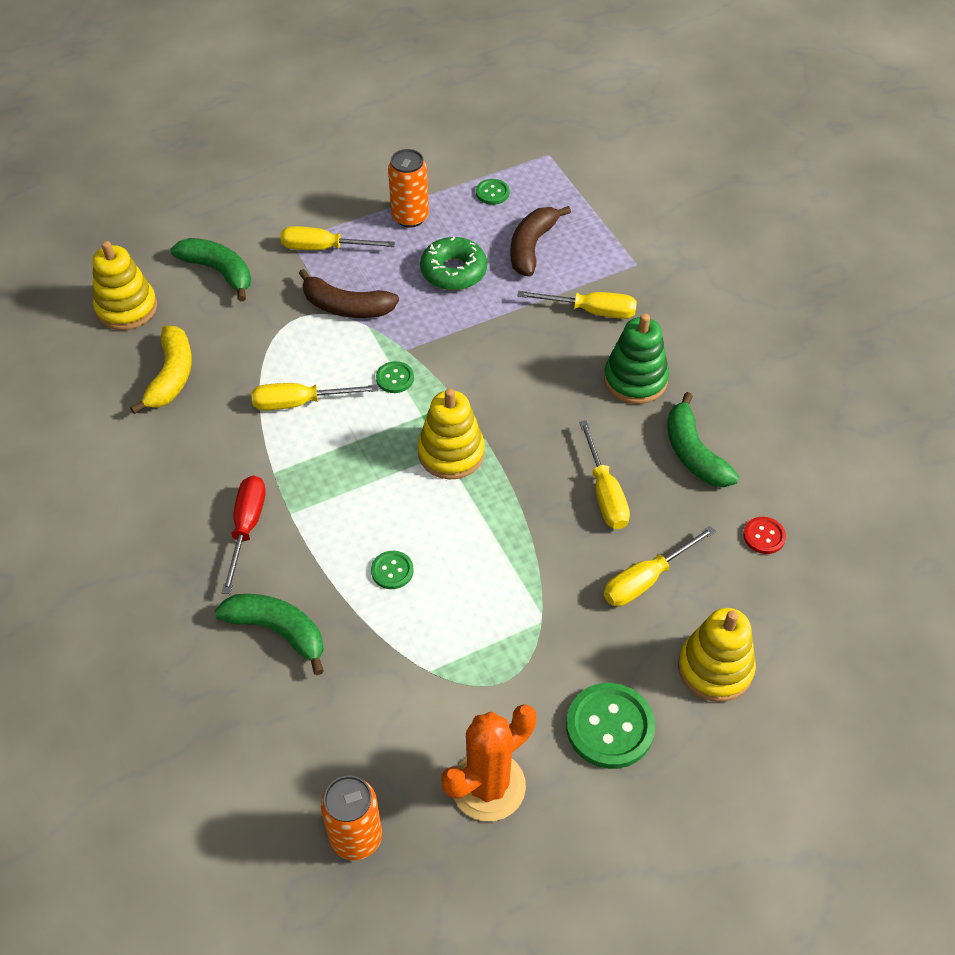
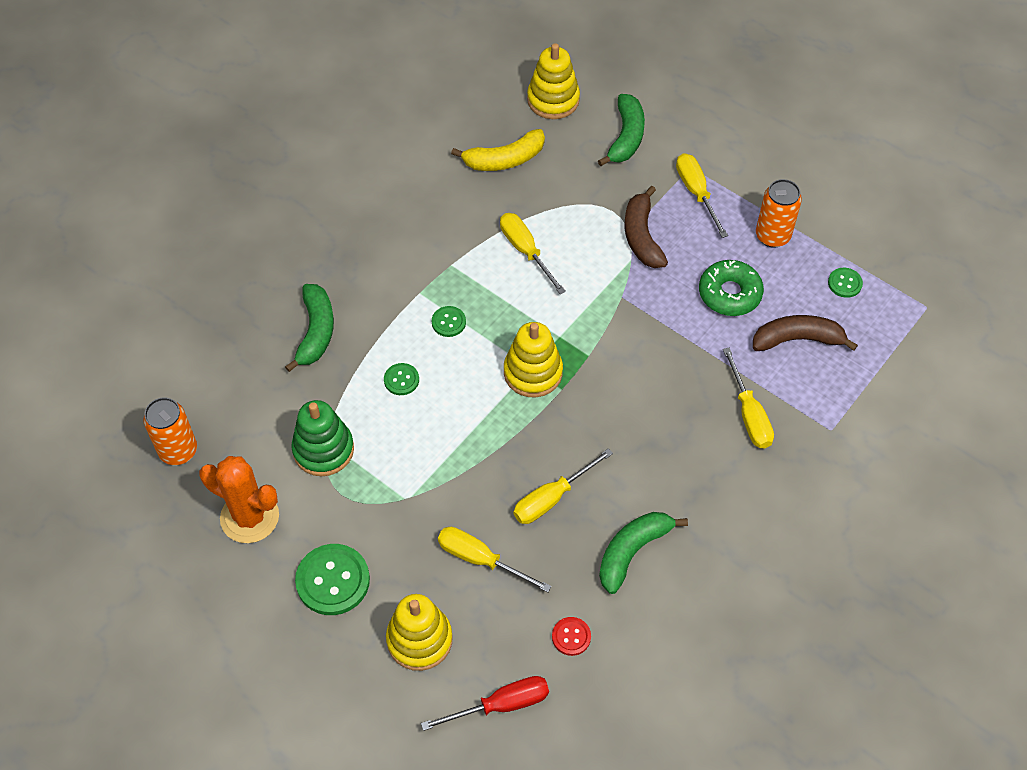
camera: 65 degrees right, 5 degrees up
(246, 528) = (393, 272): red screwdriver -> red screwdriver (501, 705)
(395, 378) = (587, 302): green button -> green button (448, 322)
(635, 380) = (689, 477): green stacking toy -> green stacking toy (323, 450)

